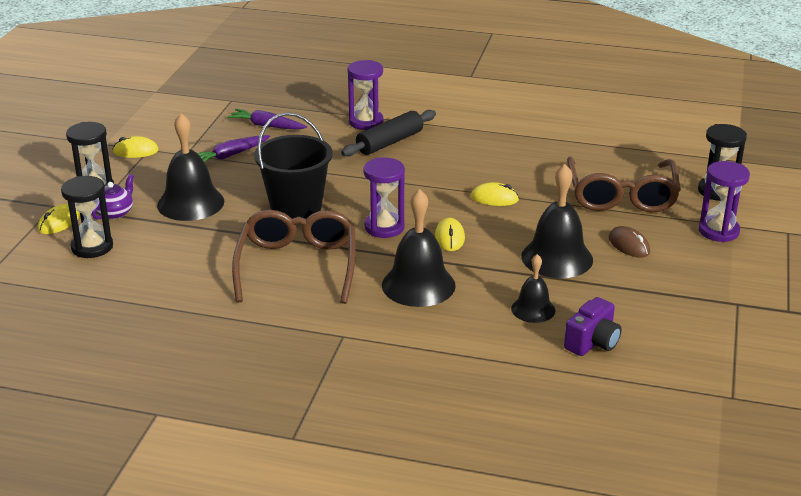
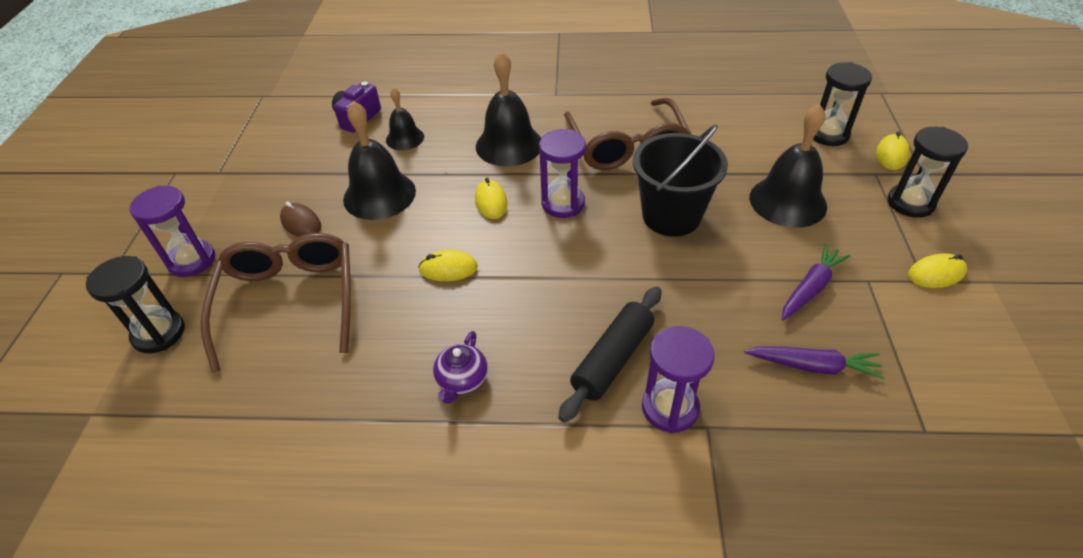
camera: 170 degrees right, 15 degrees up
(115, 213) = (851, 175): purple teapot -> purple teapot (462, 380)

